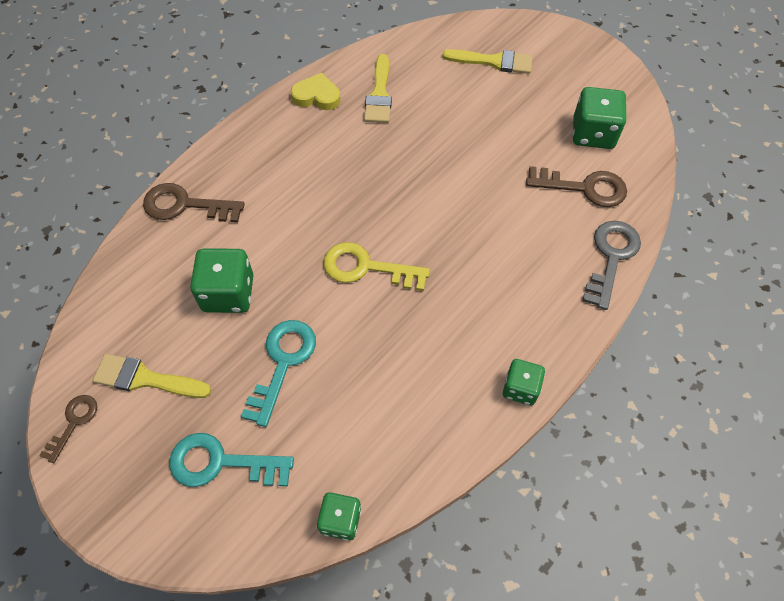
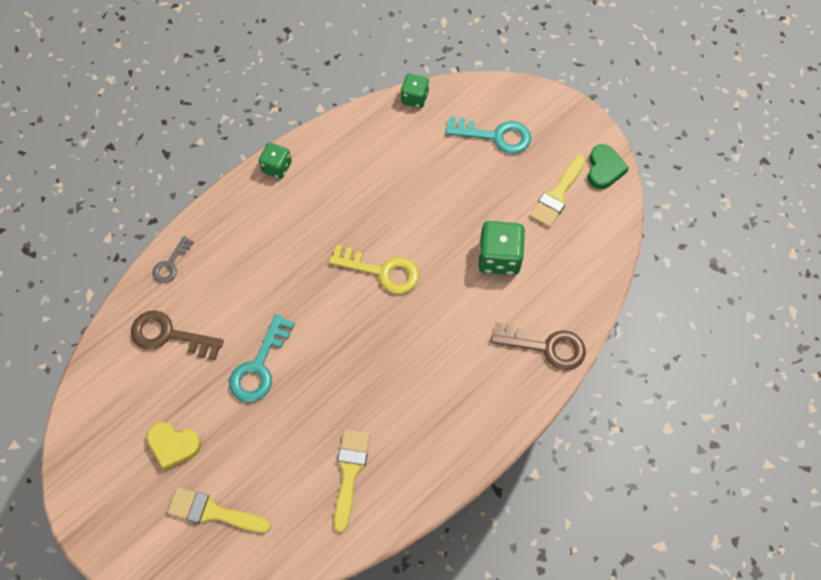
camera: 175 degrees left, 5 degrees up
(74, 422) = (604, 169): brown key -> green heart
(145, 379) = (557, 195): yellow brush -> yellow brush turned 105 degrees clockwise
(282, 363) = (453, 198): turquoise key -> turquoise key (259, 366)
(317, 96) = (418, 476): yellow heart -> yellow heart (173, 445)
(593, 134) = (138, 398): green dice -> none
(611, 257) = (171, 264): grey key -> grey key, size x0.60

